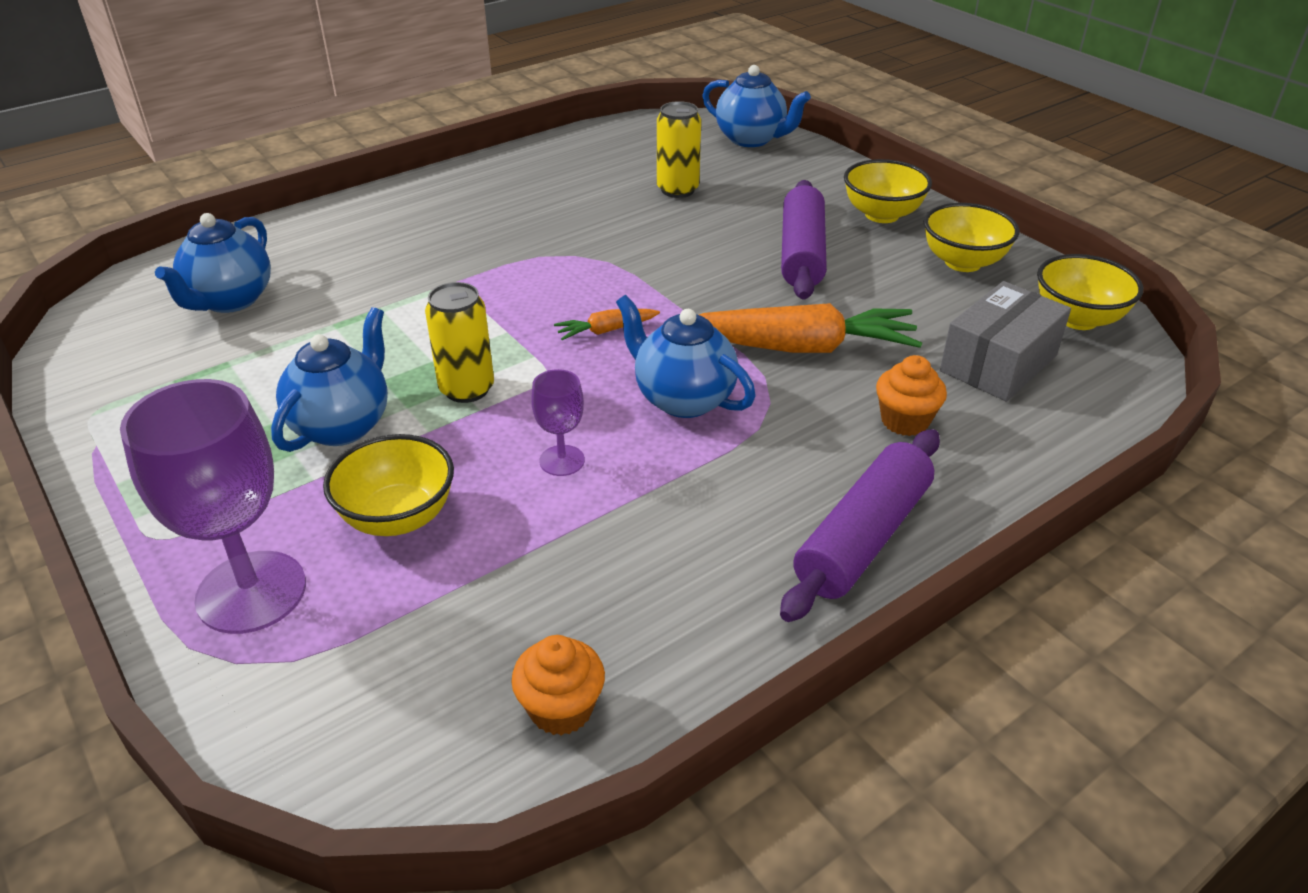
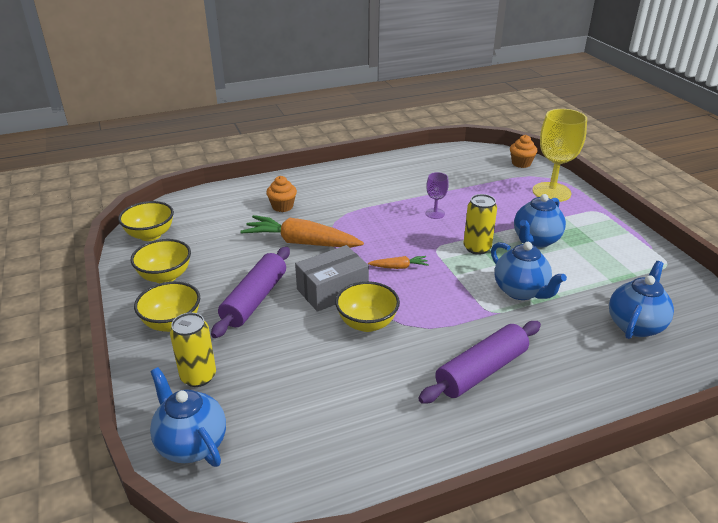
camera: 165 degrees left, 5 degrees down
(251, 592) = (551, 192): purple goblet -> yellow goblet
(398, 517) = (502, 205): yellow bowl -> yellow bowl (367, 323)
(561, 709) = (446, 157): orange cupcake -> orange cupcake (521, 163)
(677, 190) = (302, 380): yellow can -> yellow can (198, 376)
(683, 399) = (373, 228): blue teapot -> blue teapot (521, 291)
(862, 538) = (331, 177): purple rolling pin -> purple rolling pin (481, 371)
(998, 363) = (216, 221): grey box -> grey box (332, 290)

